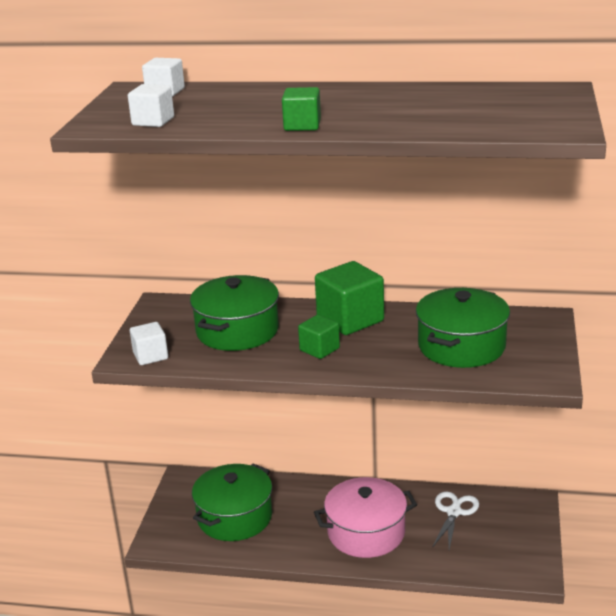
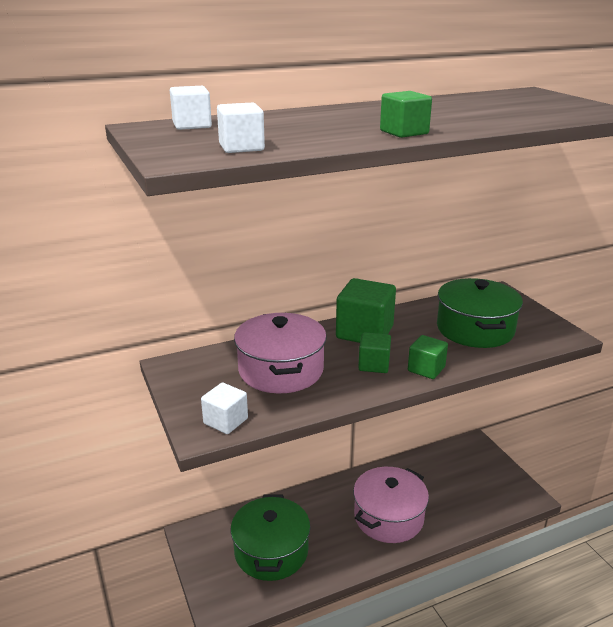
camera: 35 degrees left, 0 degrees up
(237, 331) = (281, 370): green pot -> pink pot
(360, 366) = (426, 369): none -> green cube
(454, 512) = (433, 472): white scissors -> none

